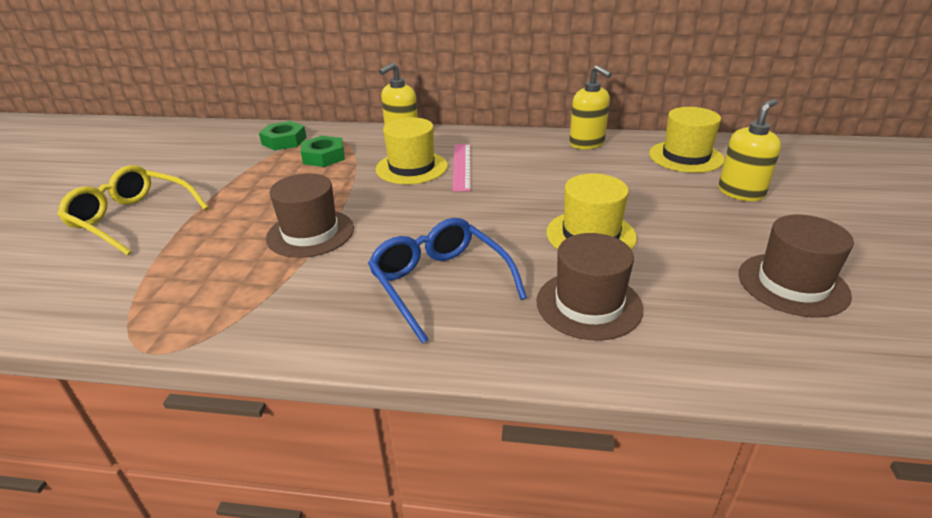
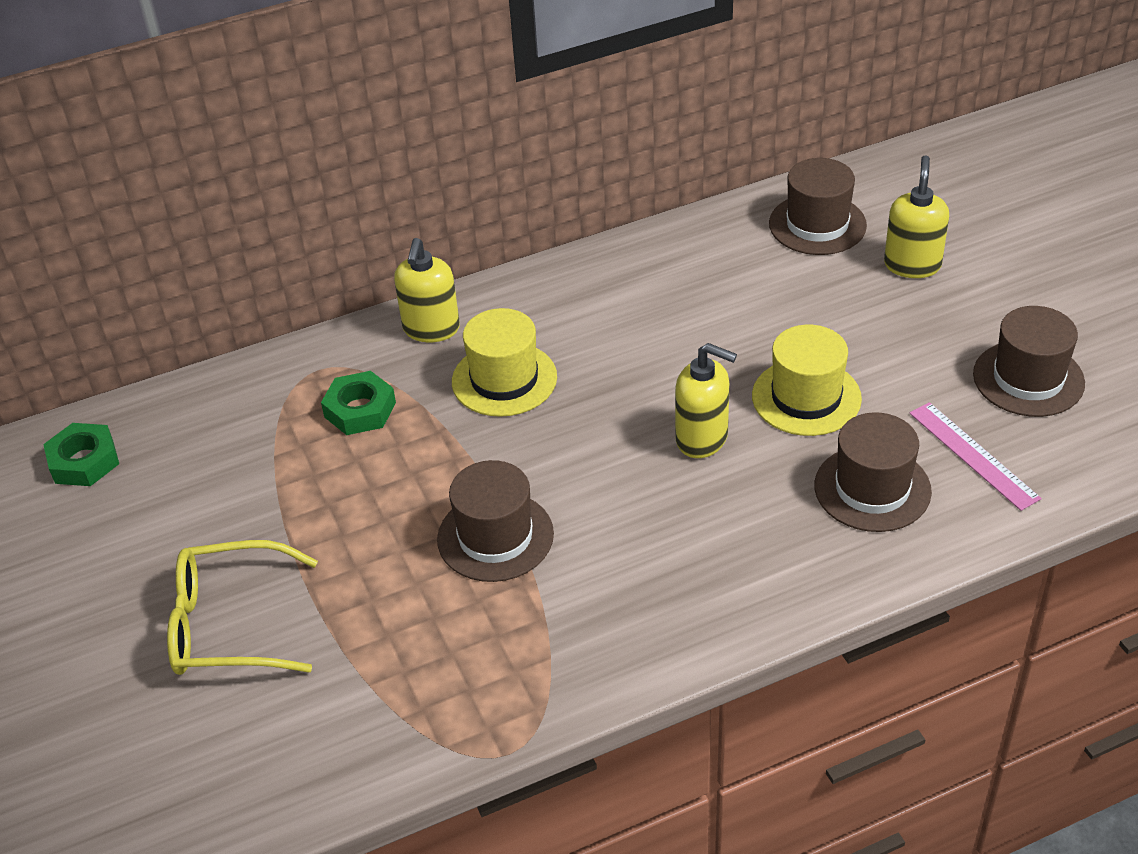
camera: 30 degrees left, 10 degrees up
(284, 141) = (261, 404): green nut -> green nut (84, 461)
(440, 284) = (711, 533): blue glasses -> none
(462, 166) = (567, 350): pink ruler -> pink ruler (973, 455)
(587, 143) = (686, 245): yellow soap dispenser -> yellow soap dispenser (702, 438)
(685, 157) = (817, 224): yellow hat -> brown hat

